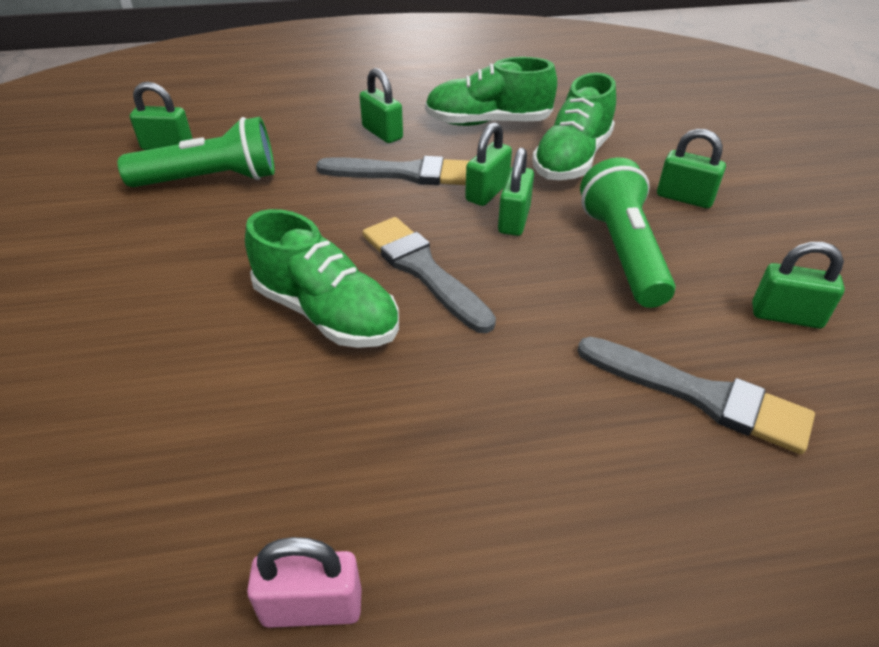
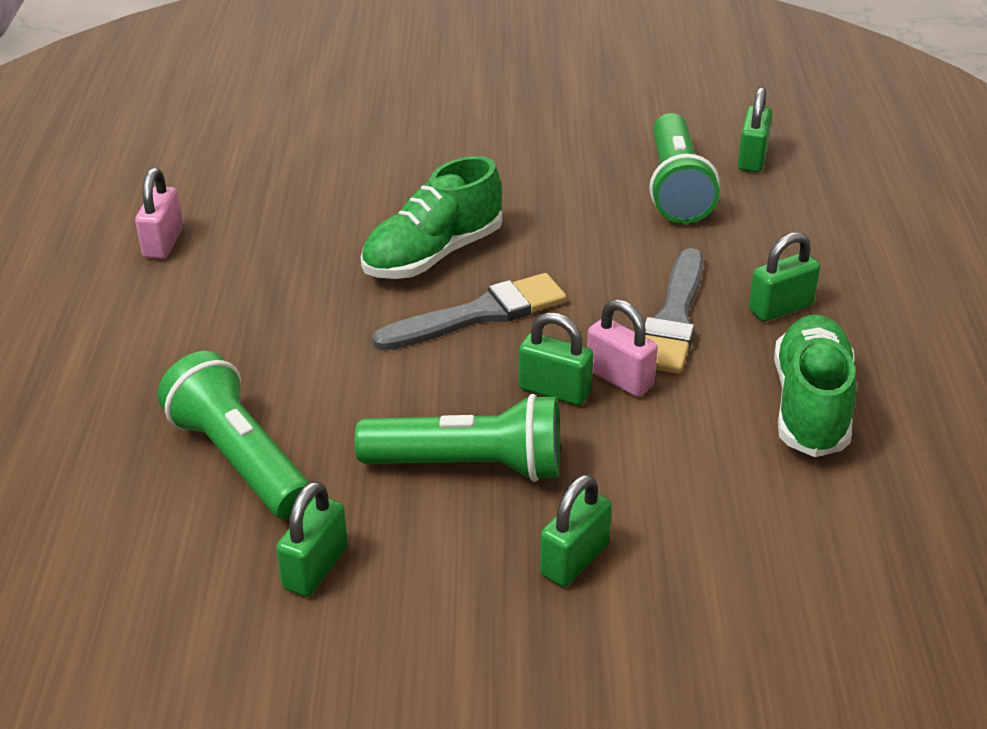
camera: 100 degrees right, 5 degrees down
(487, 192) = (619, 378): green padlock -> pink padlock
(572, 159) = (694, 470): green shoe -> none
(699, 395) = (239, 460): grey brush -> green flashlight

